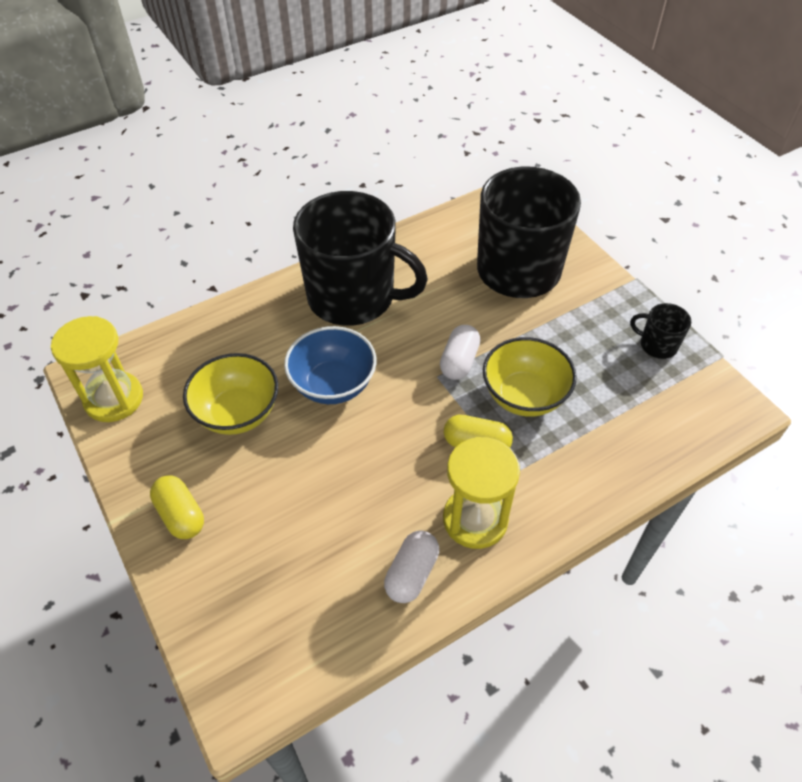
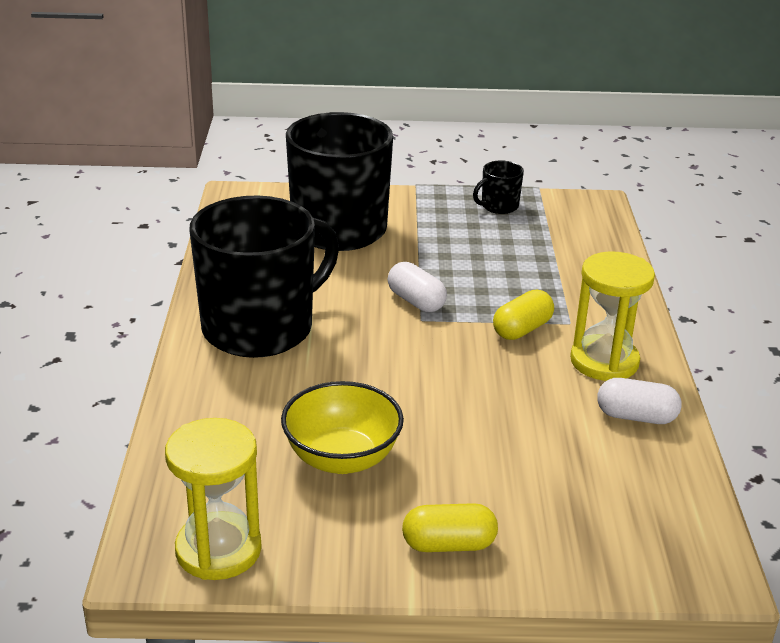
camera: 60 degrees left, 20 degrees down
(333, 385) = (368, 382): blue bowl -> none
(411, 573) = (636, 417): white capsule -> white capsule turned 45 degrees counterclockwise
(524, 396) = (491, 285): yellow bowl -> none

